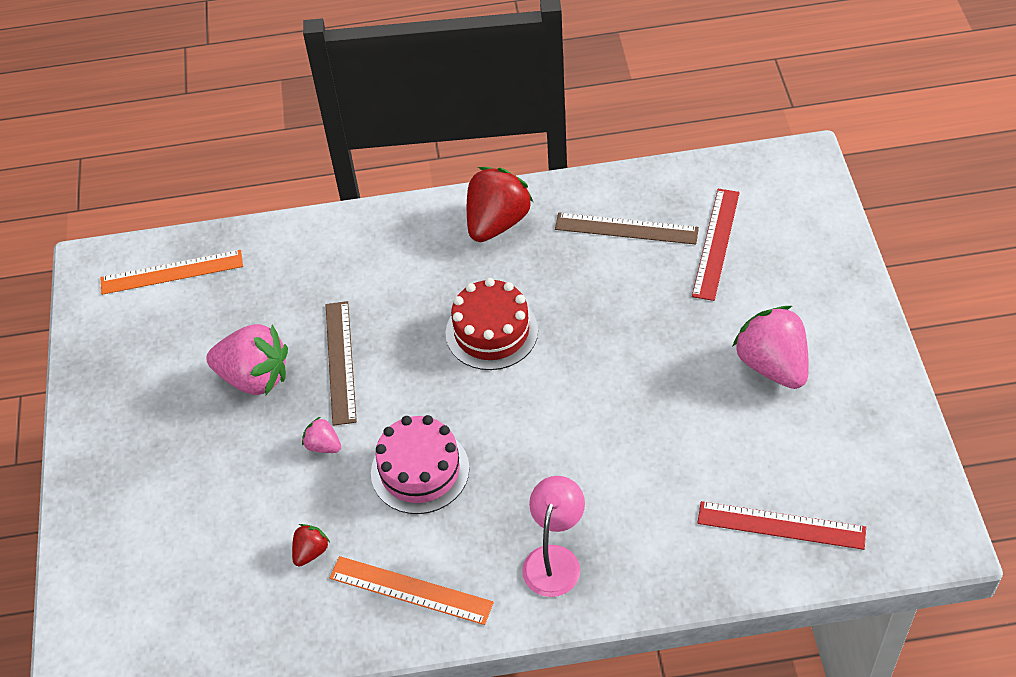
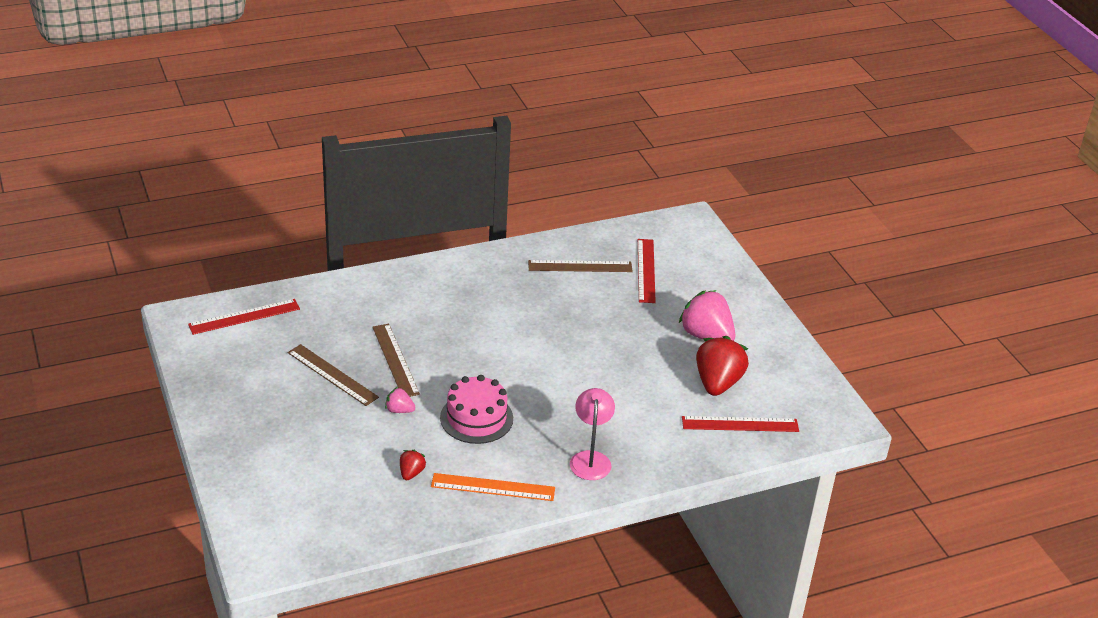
camera: 20 degrees left, 15 degrees down
(172, 272) = (244, 316): orange ruler -> red ruler
(254, 377) = (332, 375): pink strawberry -> brown ruler
(491, 332) = (502, 333): red cake -> none
(497, 223) = (485, 269): red strawberry -> red strawberry (717, 383)

